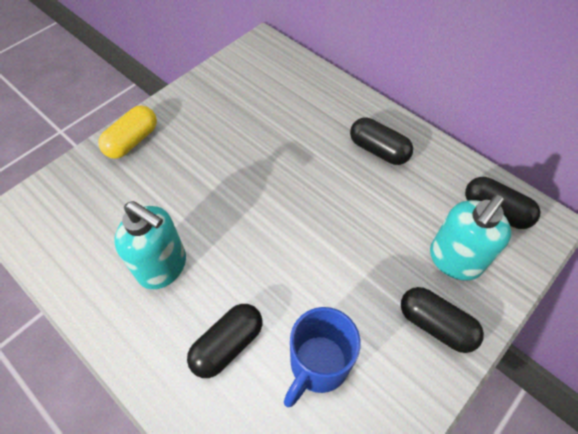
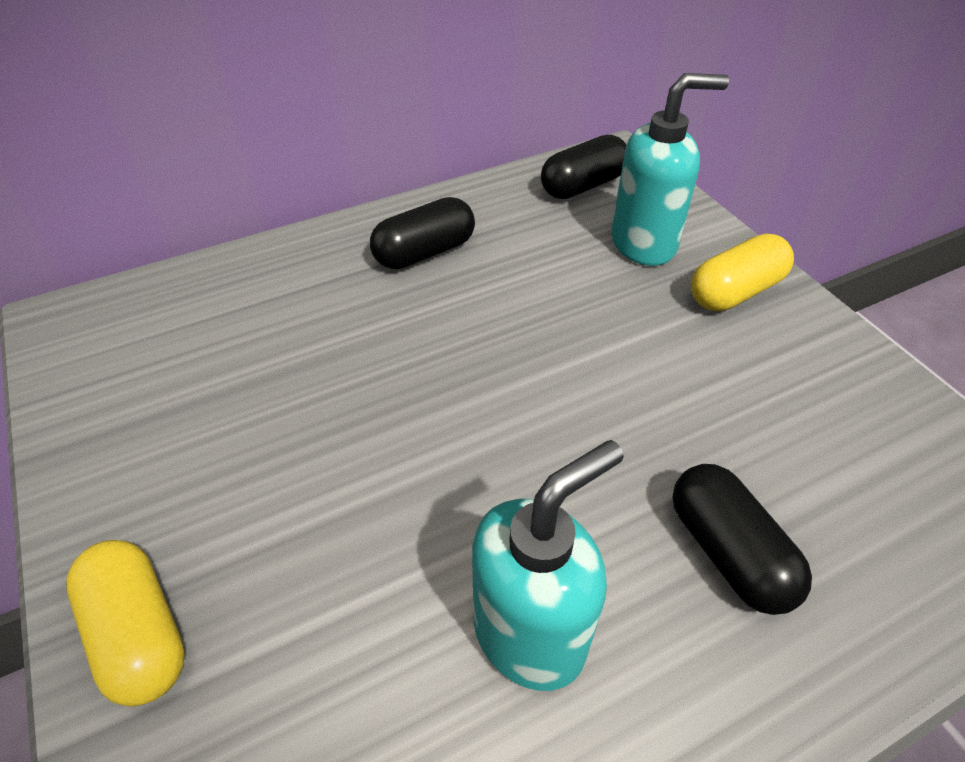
camera: 70 degrees left, 10 degrees down
(318, 365) = (780, 434): blue mug -> none
(435, 325) = (735, 292): black capsule -> yellow capsule
(454, 260) = (644, 244): turquoise soap dispenser -> turquoise soap dispenser turned 75 degrees counterclockwise

